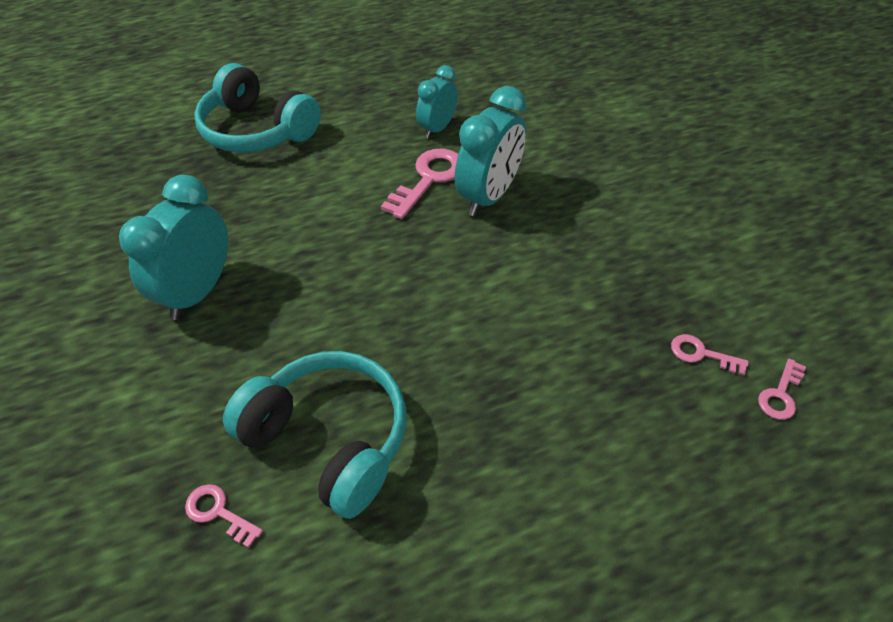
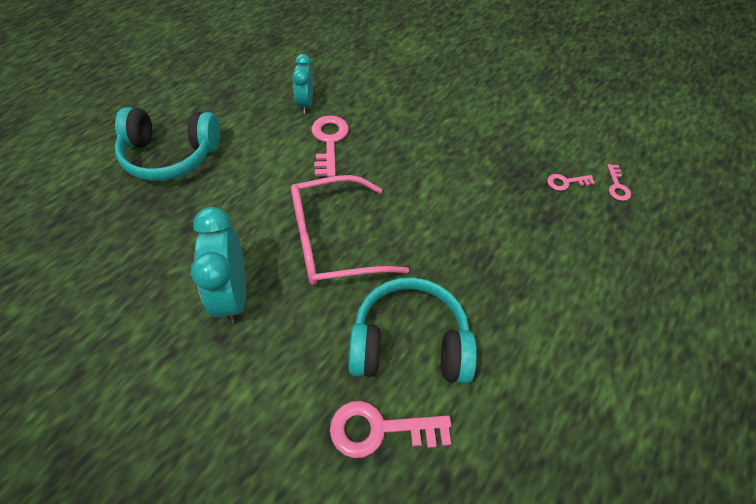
camera: 35 degrees left, 5 degrees up
(218, 512) = (380, 429): pink key -> pink key, size x1.82
(341, 286) = (332, 241): none -> pink glasses
(488, 197) = (377, 138): turquoise clock -> none

